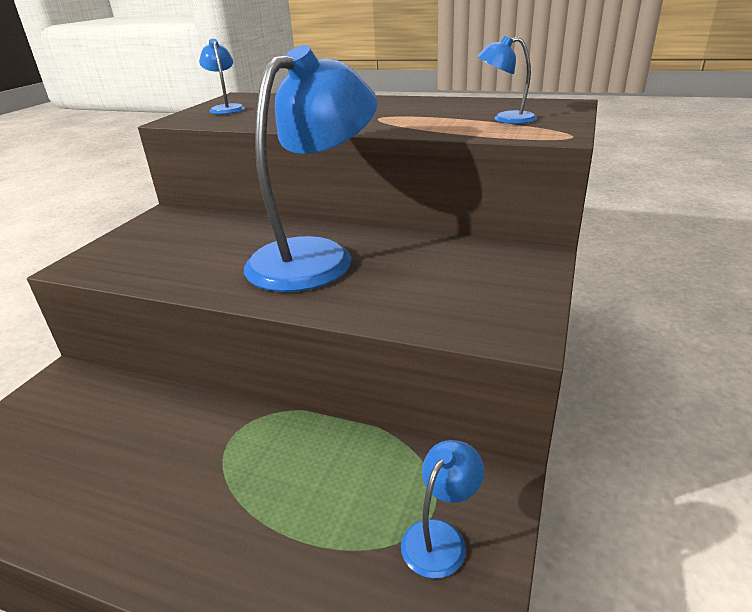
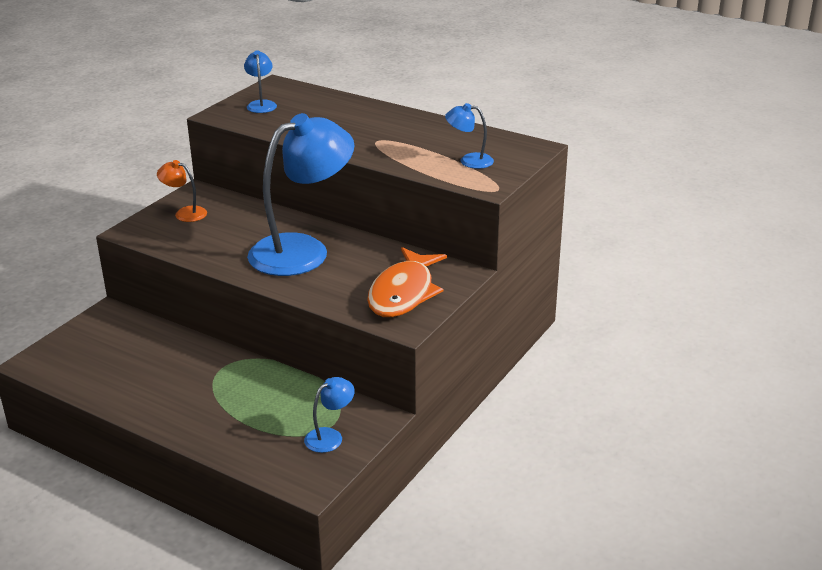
camera: 10 degrees right, 0 degrees up
(150, 236) = (185, 213): none -> orange lamp
(482, 289) = (403, 293): none -> orange fish

